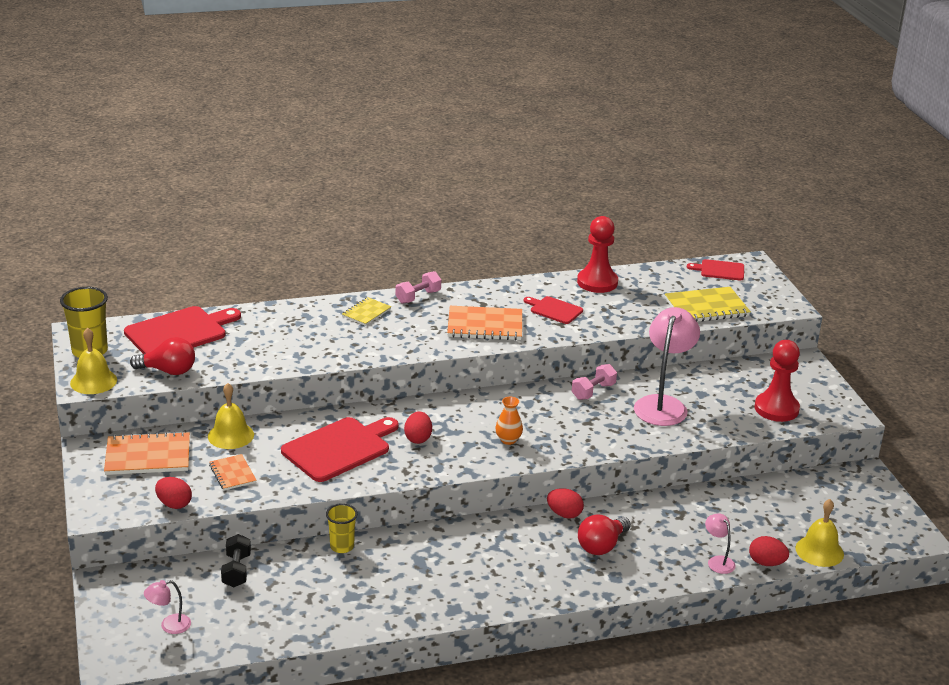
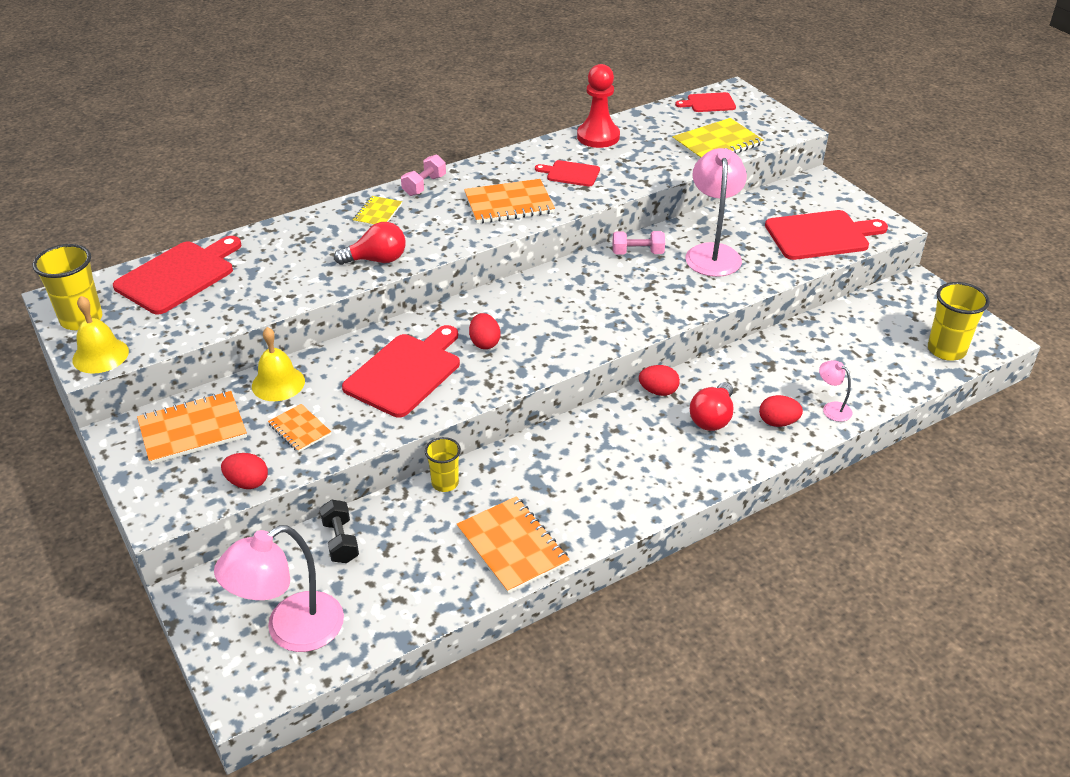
camera: 15 degrees left, 10 degrees up
(168, 371) = (185, 325): red light bulb -> red light bulb (377, 260)
(169, 626) = (291, 631): pink lamp -> pink lamp, size x2.15
(375, 606) = (512, 546): none -> orange notebook
(508, 440) = (579, 324): orange vase -> none
(593, 391) = (637, 253): pink dumbbell -> pink dumbbell turned 60 degrees clockwise
(766, 563) = (878, 399): red egg -> red egg (778, 422)
(776, 409) = (821, 235): red pawn -> red cutting board
(819, 551) = (920, 374): yellow bell -> none
(858, 536) = (946, 350): none -> yellow cup

